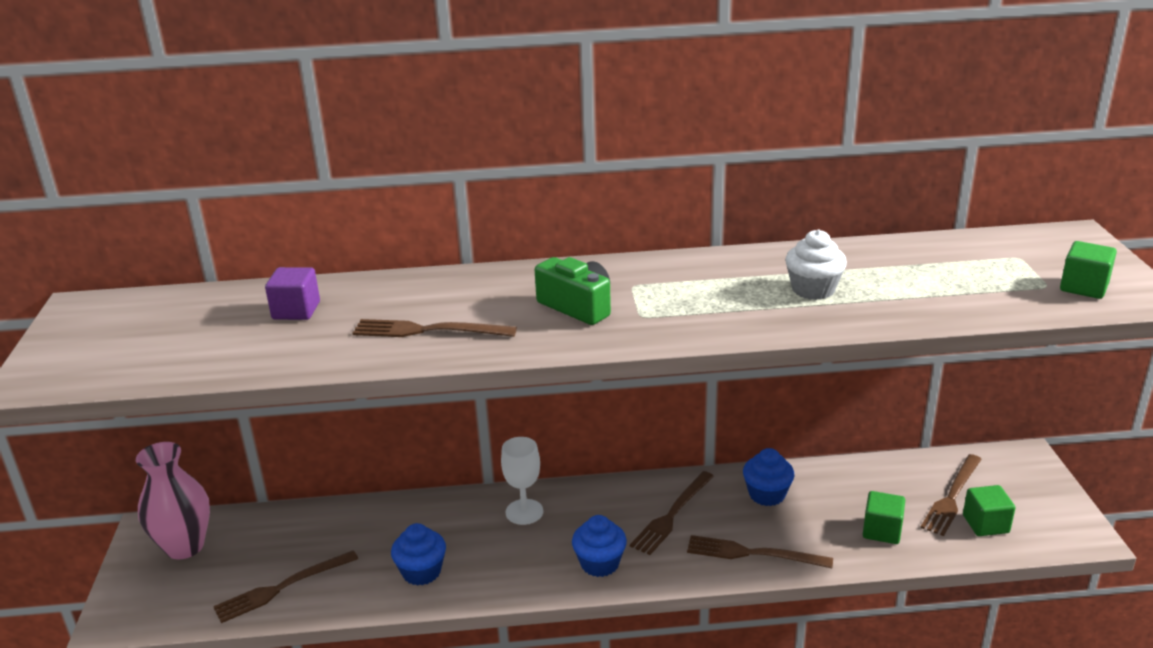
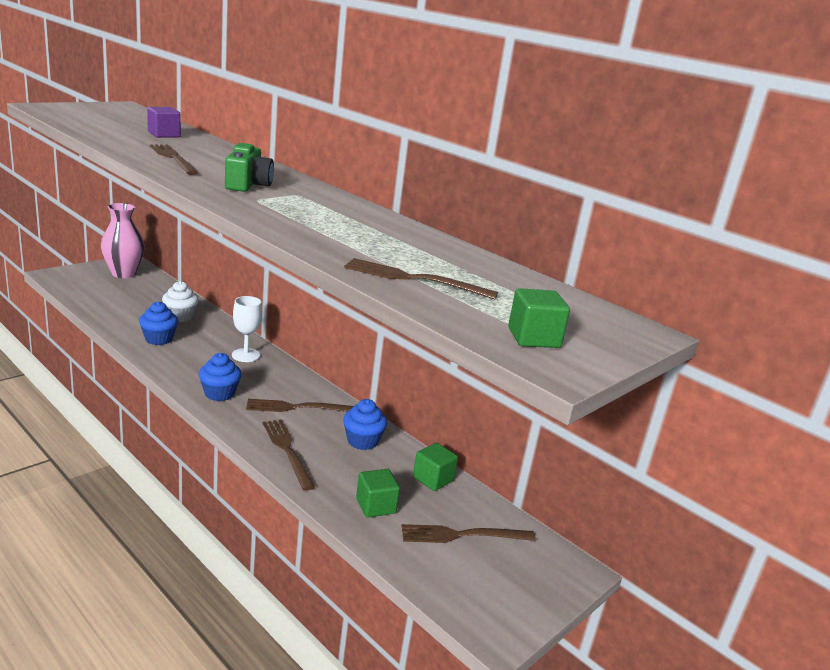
camera: 45 degrees right, 5 degrees down
(282, 587) = (112, 306): brown fork -> brown fork (414, 279)
(813, 289) = (367, 241): white cupcake -> white cupcake (180, 316)
(985, 524) = (445, 563): green cube -> green cube (433, 479)

